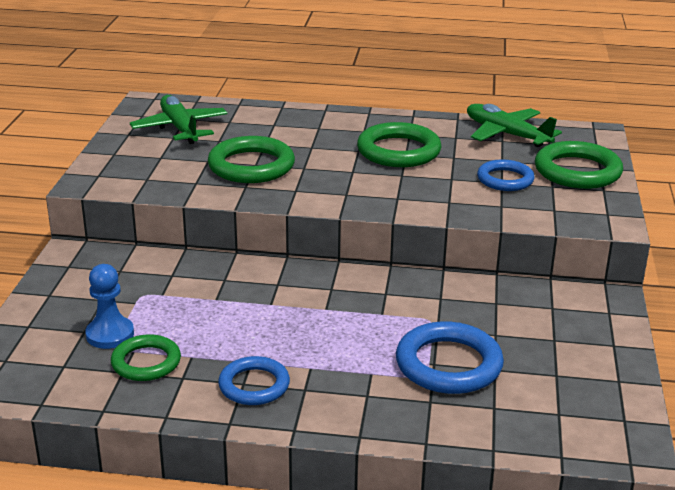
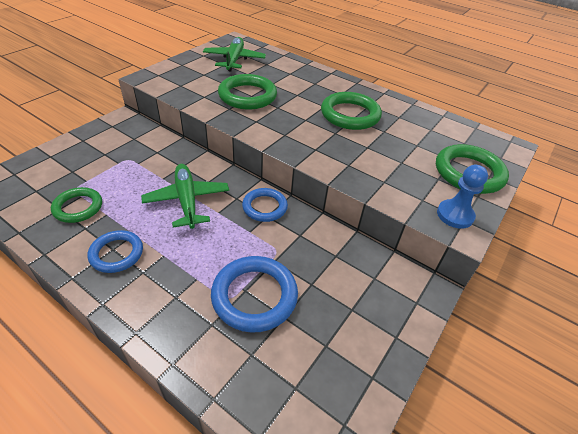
camera: 25 degrees right, 15 degrees up
(110, 334) = (82, 179): blue pawn -> blue pawn (455, 215)
(505, 179) = (406, 161): blue ring -> blue ring (265, 207)
(506, 134) = (438, 126): green plane -> green plane (187, 200)

